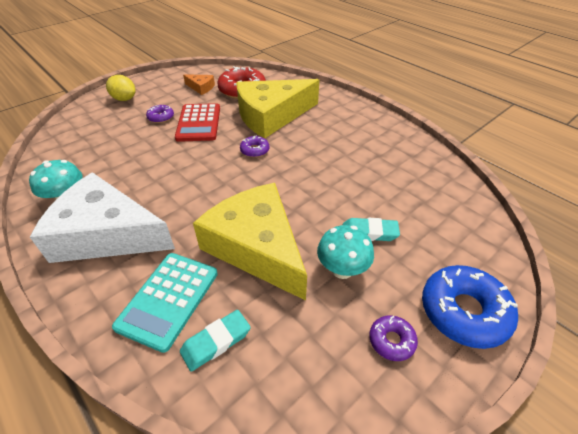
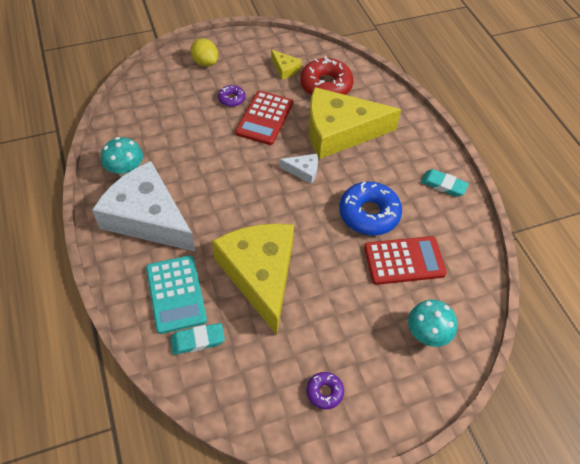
camera: 20 degrees right, 10 degrees up
(168, 299) = (176, 294): turquoise calculator -> turquoise calculator turned 60 degrees counterclockwise
(201, 87) = (285, 69): orange cheese -> yellow cheese
(255, 150) = (303, 171): purple donut -> white cheese
(342, 269) = (319, 321): turquoise mushroom -> turquoise mushroom (426, 334)
(369, 232) = (361, 296): turquoise eraser -> turquoise eraser (443, 185)
(387, 191) = (404, 260): none -> red calculator
(464, 311) = (396, 394): blue donut -> blue donut (369, 214)

